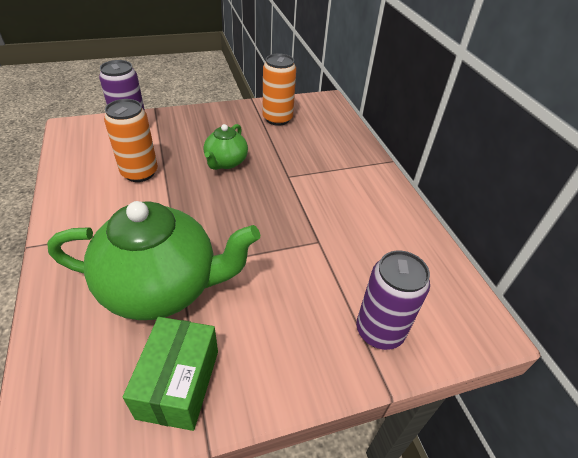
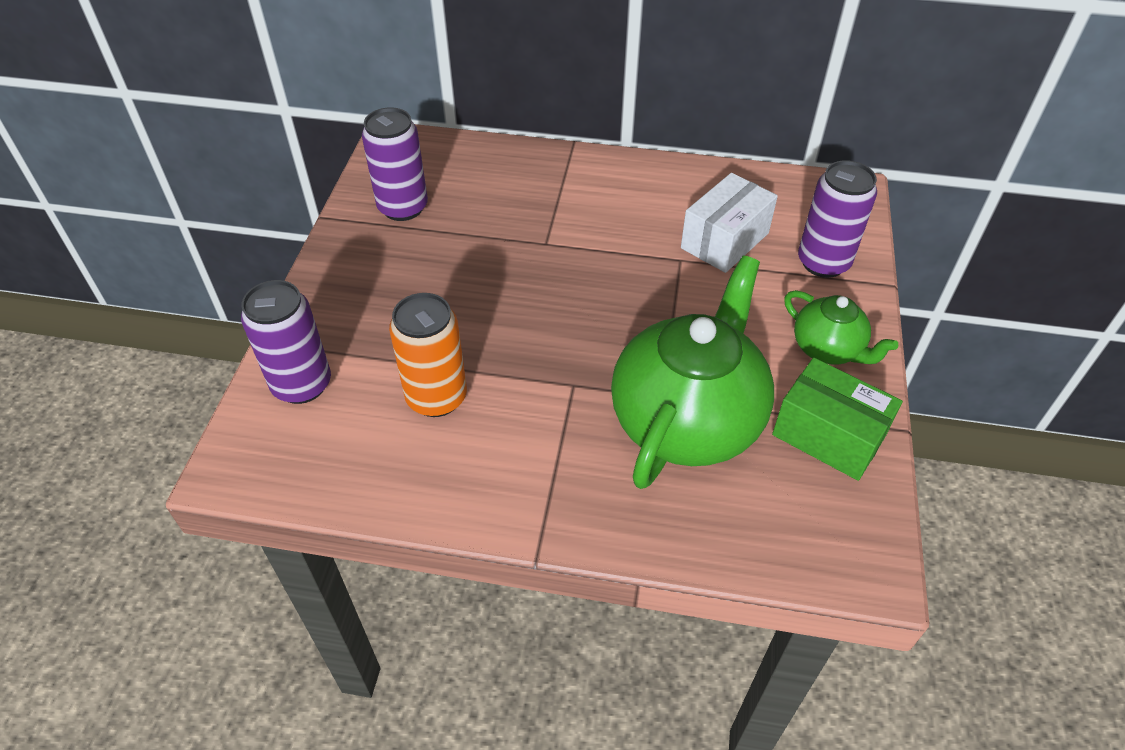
camera: 60 degrees left, 5 degrees up
(226, 162) = (474, 295): green teapot -> green teapot (828, 349)
(277, 119) = (403, 207): orange can -> purple can
(356, 260) = (725, 240): none -> white box

